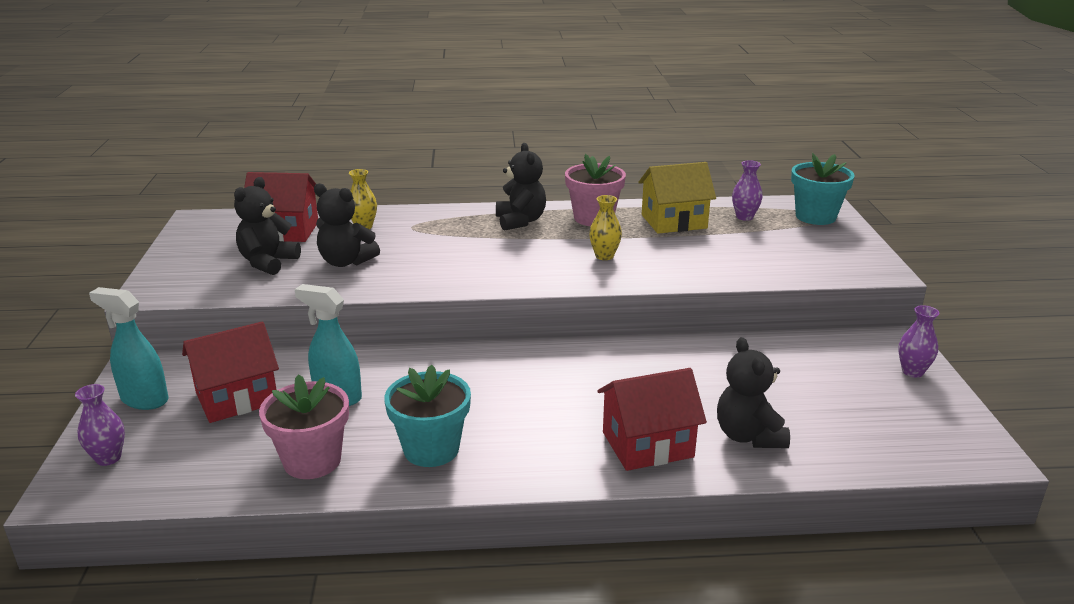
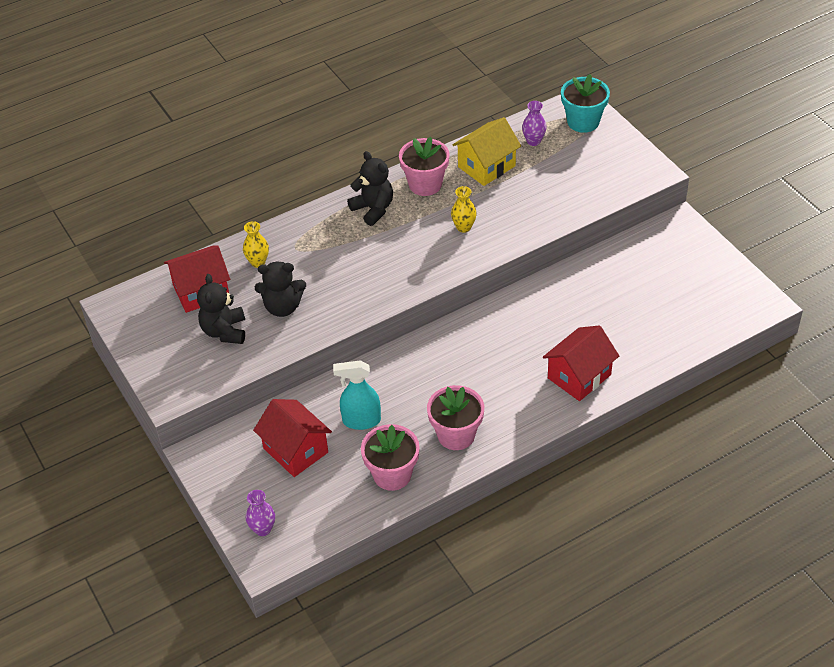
camera: 25 degrees left, 20 degrees up
(144, 400) = (234, 479): turquoise spray bottle -> none
(237, 398) = (295, 450): red house -> red house turned 75 degrees counterclockwise
(431, 449) = (456, 435): turquoise flower pot -> pink flower pot
(748, 436) = (632, 345): black teddy bear -> none
(912, 371) = (700, 249): purple vase -> none

